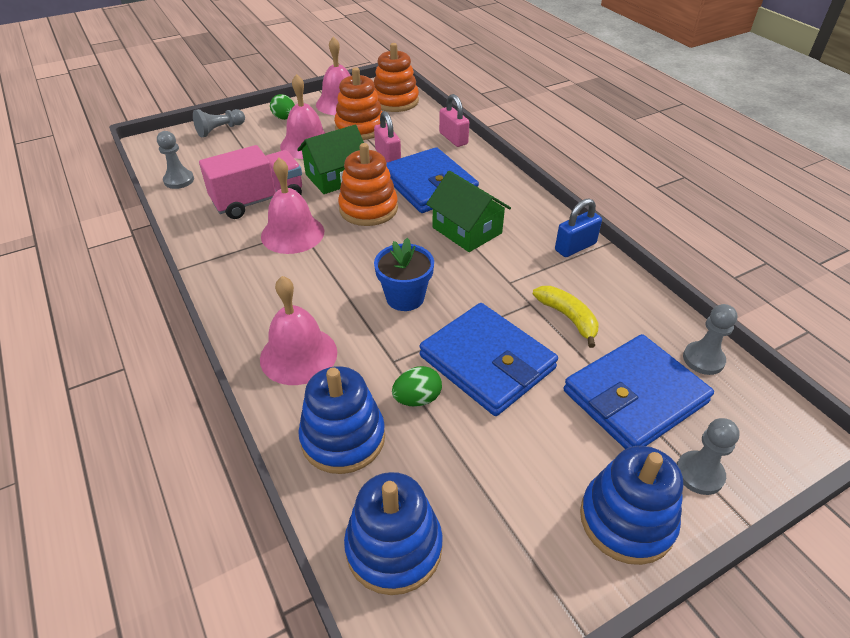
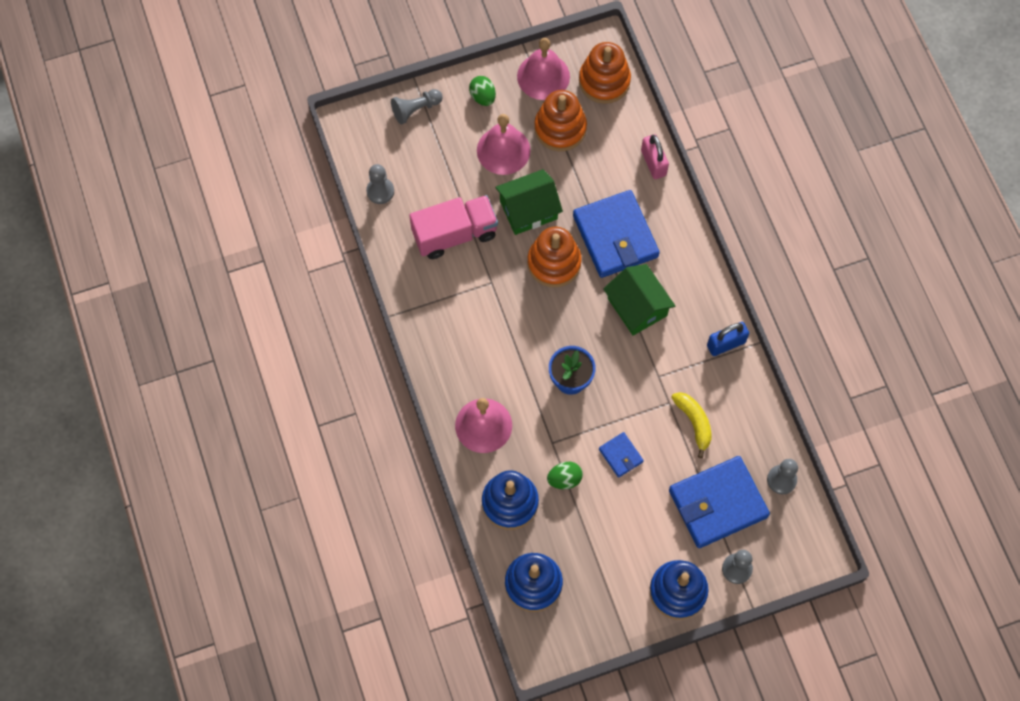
camera: 10 degrees right, 25 degrees up
(292, 233) = (484, 286): pink bell -> none
(388, 157) = (582, 184): pink padlock -> none
(487, 362) = (620, 455): blue wallet -> blue wallet, size x0.46

